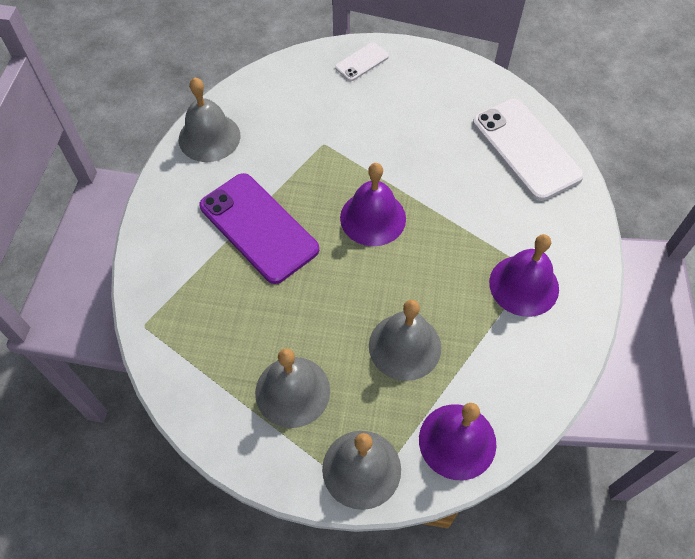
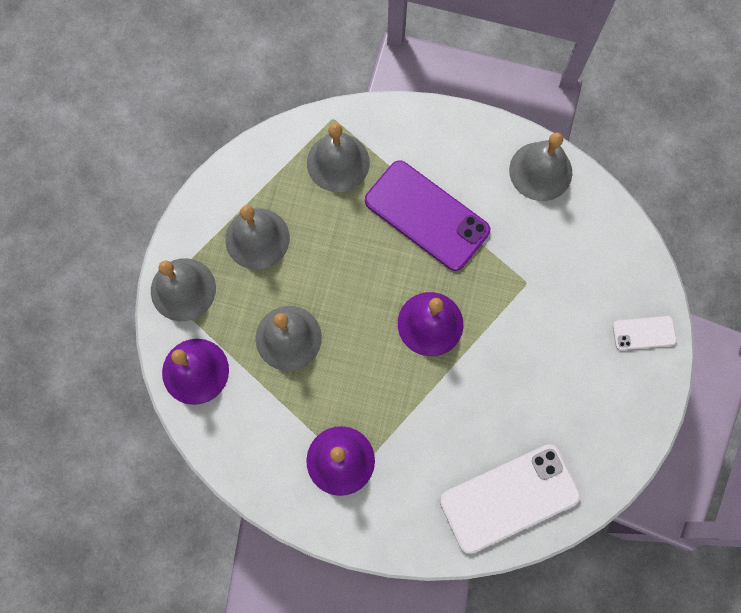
camera: 95 degrees right, 15 degrees up
(198, 315) = (338, 162): none -> grey bell
(258, 228) = (427, 215): purple phone -> purple phone turned 75 degrees clockwise
(362, 62) = (643, 333): white phone -> white phone turned 60 degrees counterclockwise

